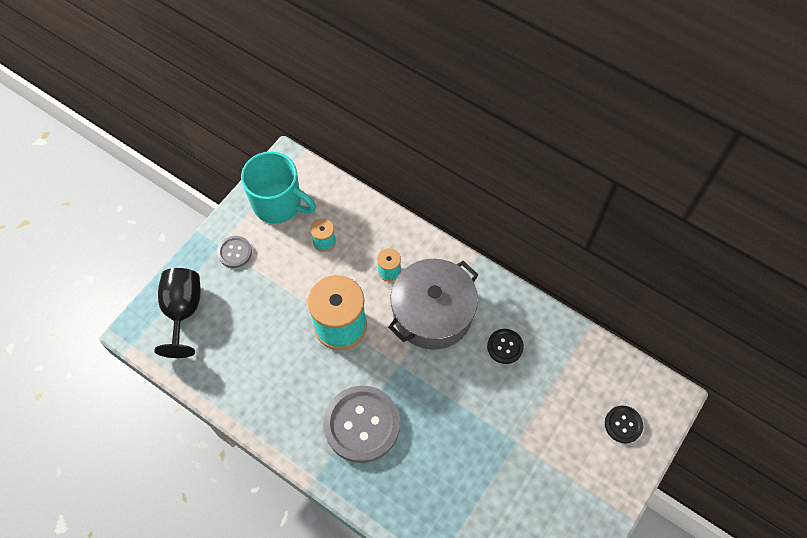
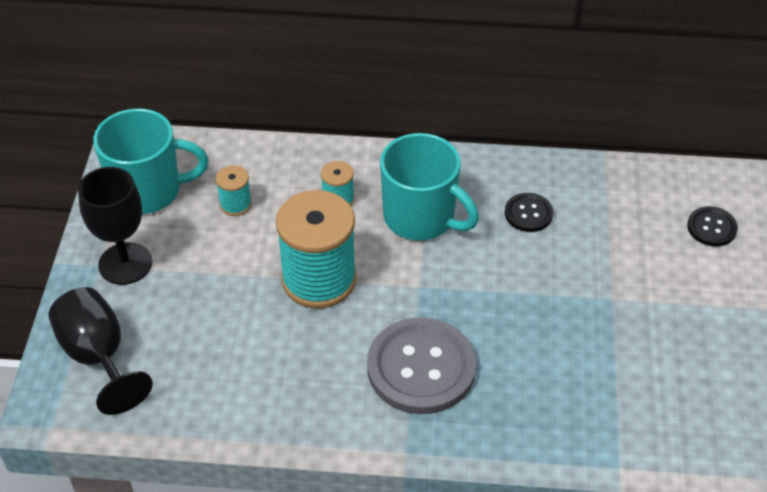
camera: 30 degrees left, 15 degrees down
(235, 252) = (125, 264): grey button -> black goblet
(432, 313) = (421, 218): grey pot -> turquoise mug

